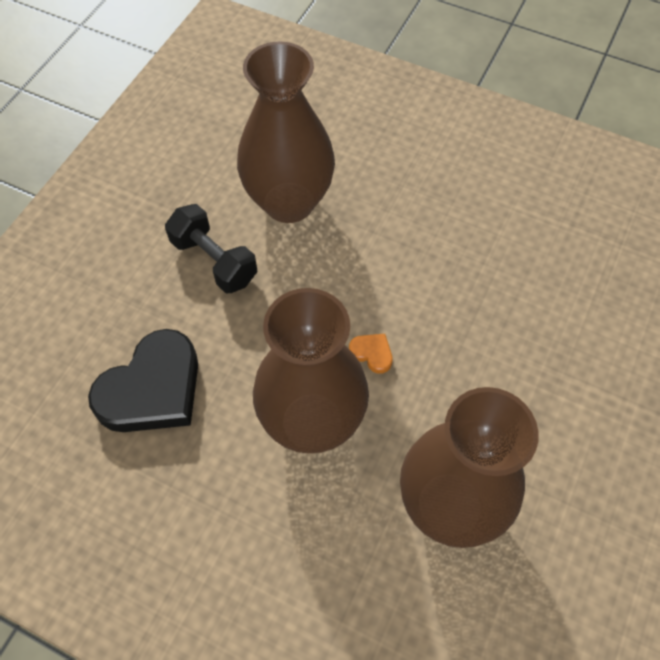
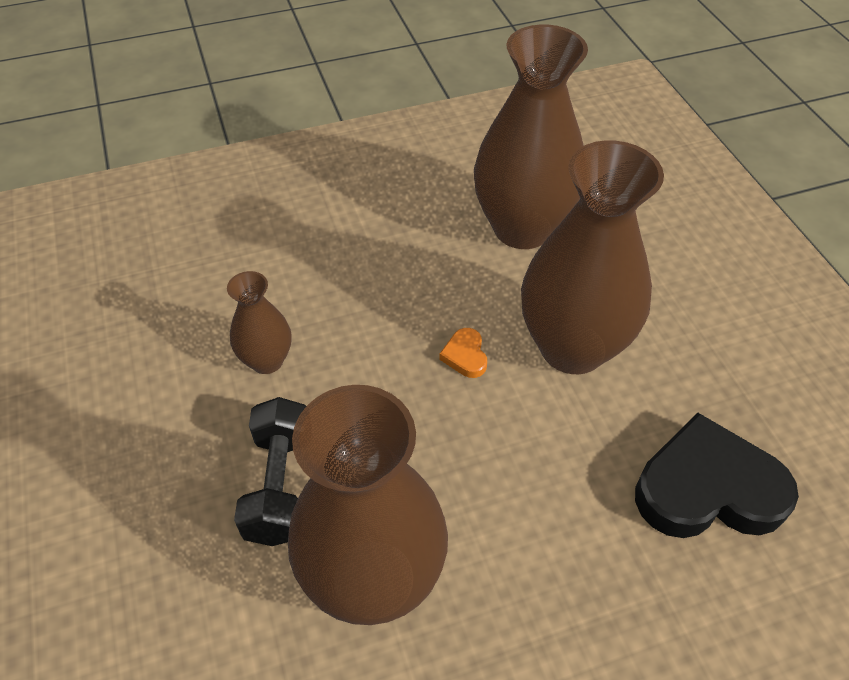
camera: 135 degrees left, 10 degrees down
(214, 261) = (530, 579): black dumbbell -> black dumbbell (280, 485)
(476, 251) = (267, 361): none -> brown vase

